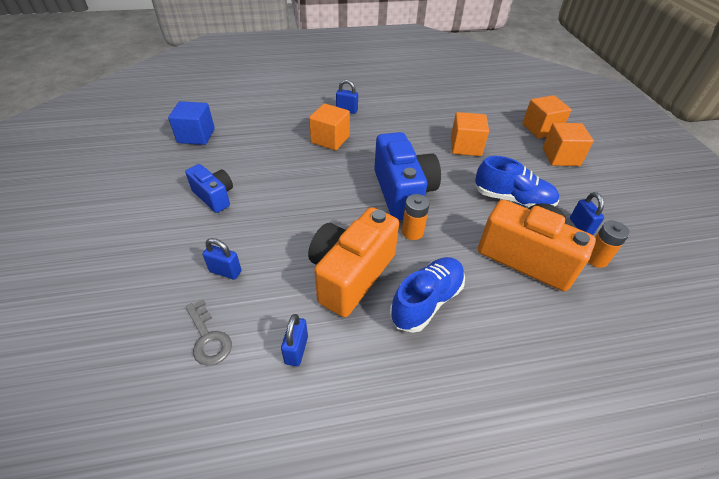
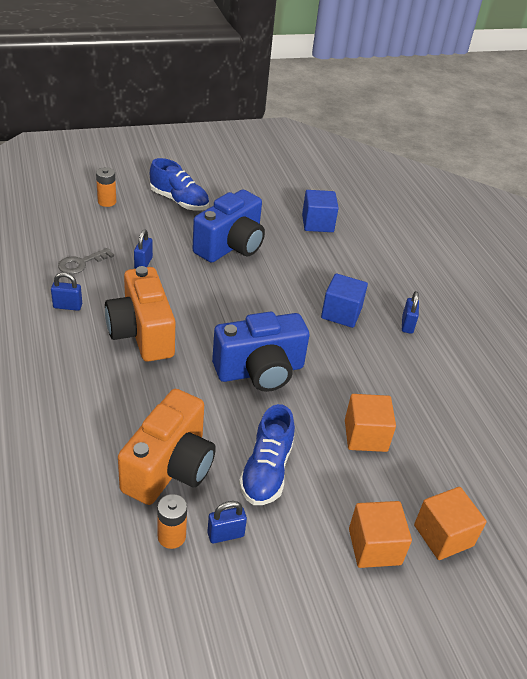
camera: 80 degrees right, 5 degrees down
(214, 196) = (231, 246): blue camera -> blue camera, size x1.74
(330, 139) = (341, 313): orange cube -> blue cube
(350, 274) = (142, 333): orange camera -> orange camera turned 135 degrees counterclockwise
(412, 232) = (199, 376): orange battery -> orange battery (107, 202)
(426, 301) = (111, 382): blue shoe -> blue shoe (179, 201)

